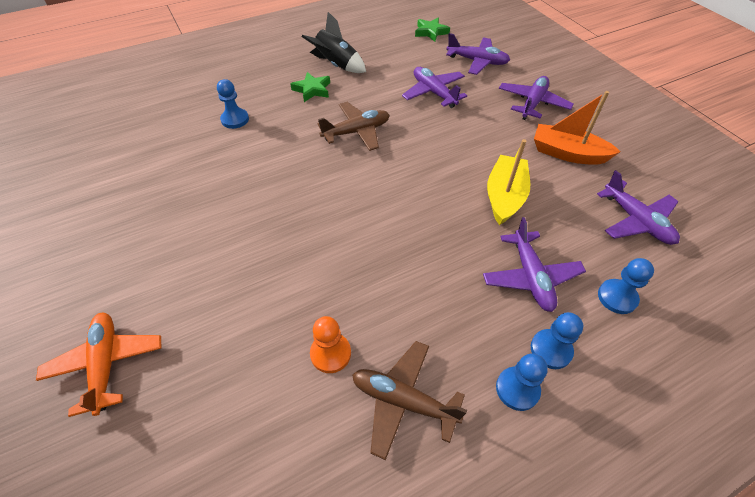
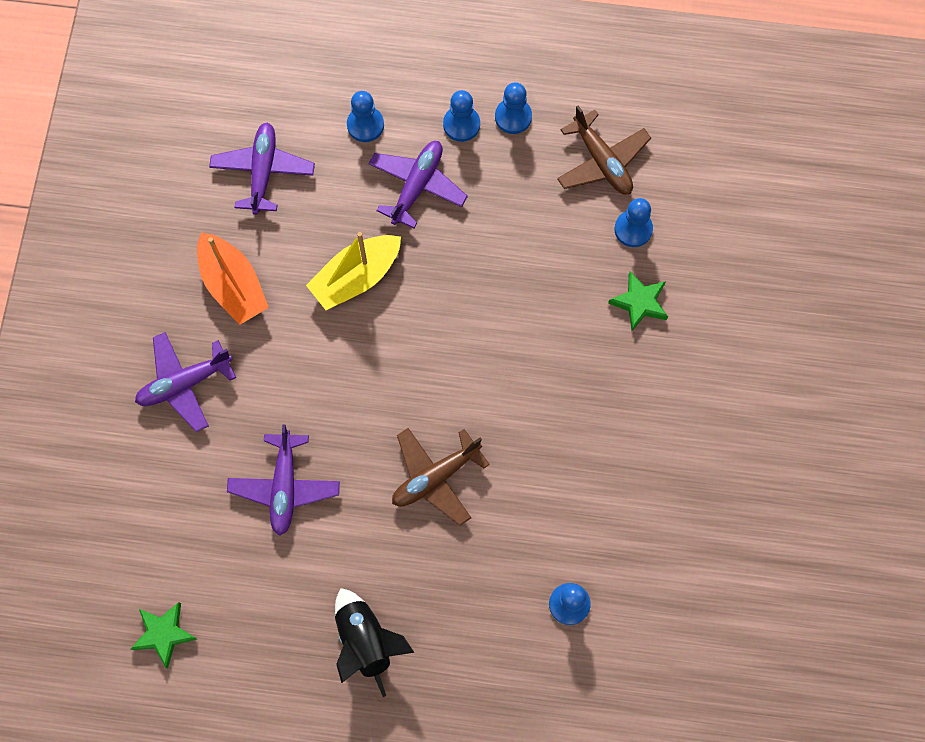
camera: 145 degrees left, 20 degrees up
(106, 364) = (816, 333): orange plane -> none
(312, 90) = (435, 603): green star -> green star (640, 303)
(330, 353) = (633, 229): orange pawn -> blue pawn
(356, 132) = (435, 477): brown plane -> brown plane turned 45 degrees counterclockwise
(477, 61) = (168, 513): purple plane -> none

